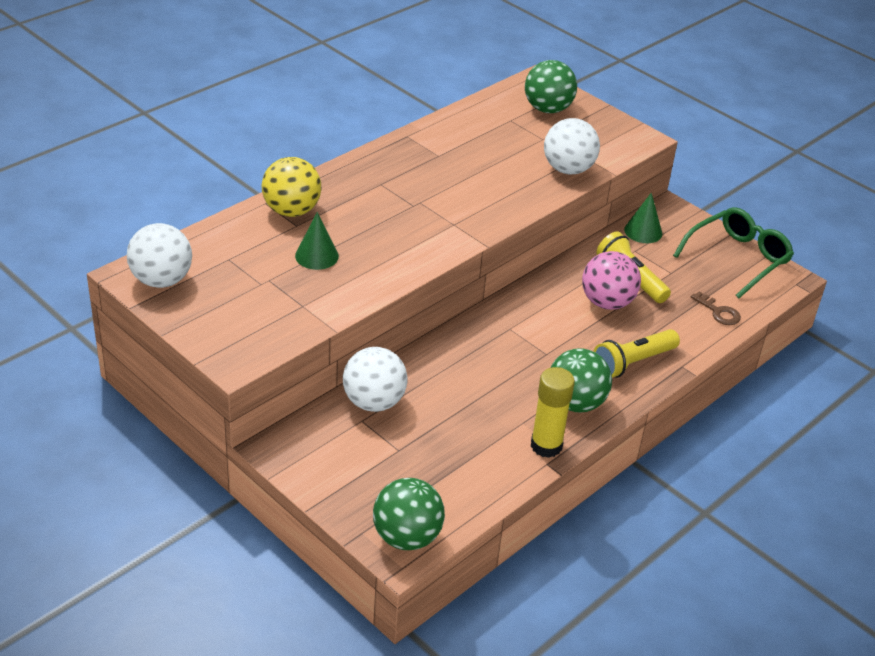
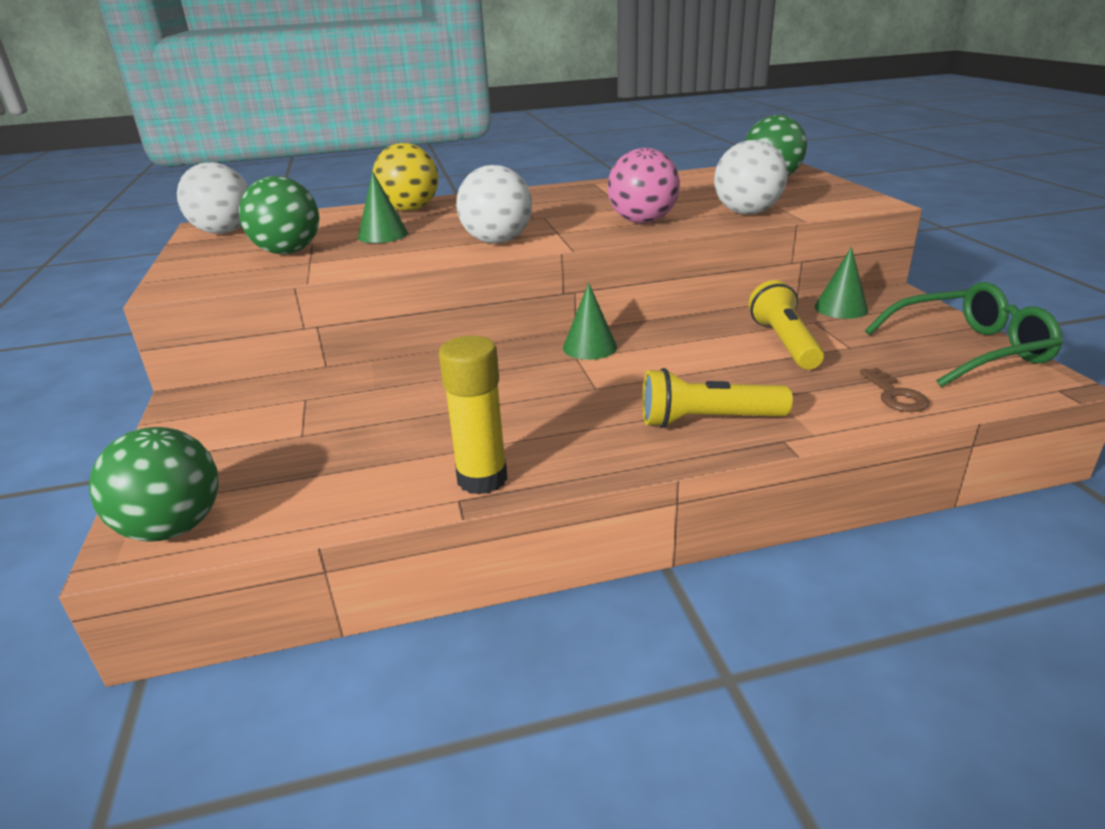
camera: 35 degrees right, 10 degrees down
(374, 402) = (340, 387): white ball -> white ball (497, 241)
(509, 315) = (589, 347): none -> green cone
(575, 403) = (577, 443): green ball -> green ball (288, 252)
(607, 302) = (729, 358): pink ball -> pink ball (642, 221)

